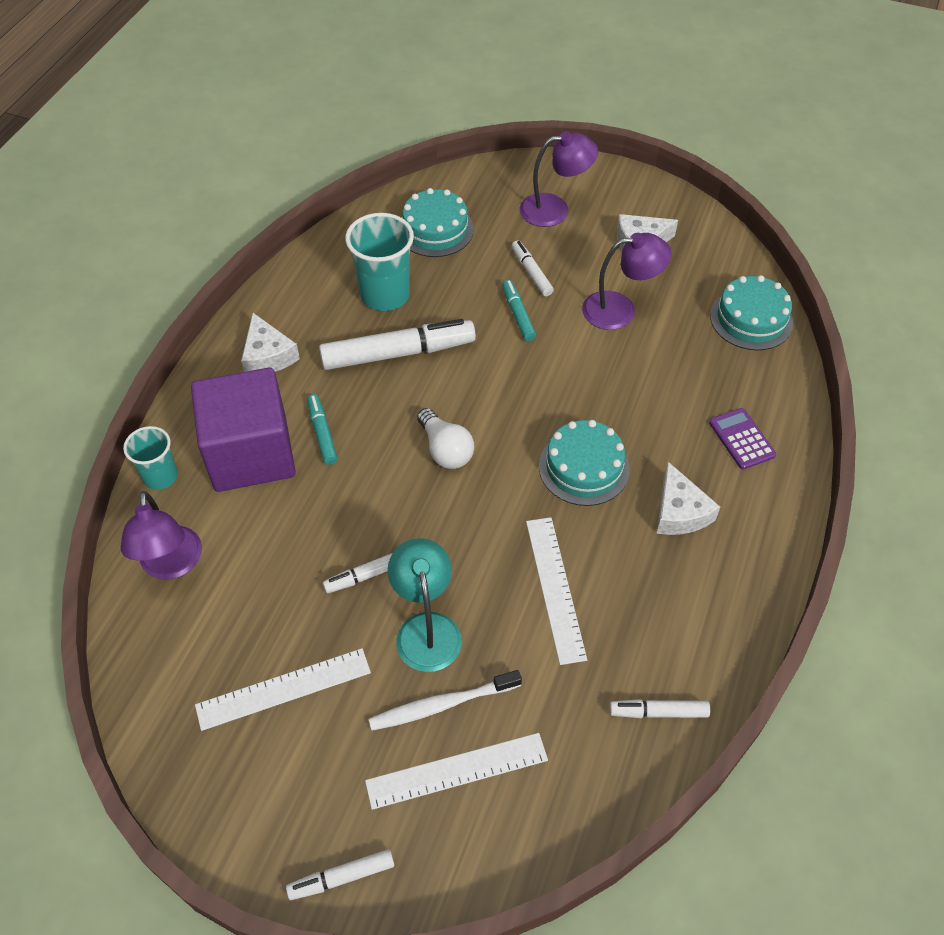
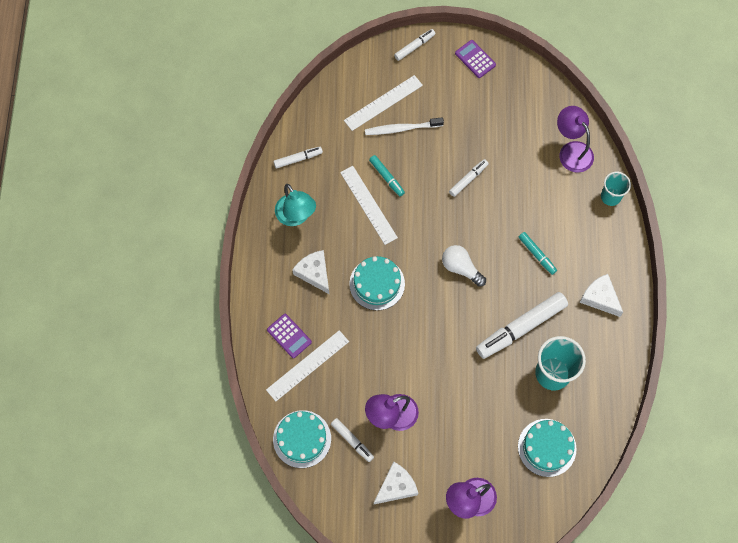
camera: 160 degrees right, 15 degrees up
(235, 801) = (475, 59): none -> purple calculator
(251, 454) = (569, 227): purple cube -> none
(283, 688) = (480, 111): white ruler -> white ruler (307, 365)
(426, 628) = (425, 162): turquoise lamp -> turquoise lamp (296, 216)
(442, 704) = (402, 128): white toothbrush -> white toothbrush turned 150 degrees counterclockwise
(518, 314) = (458, 387): turquoise marker -> turquoise marker (386, 177)
(531, 272) = (463, 429): white marker -> white marker (352, 441)

